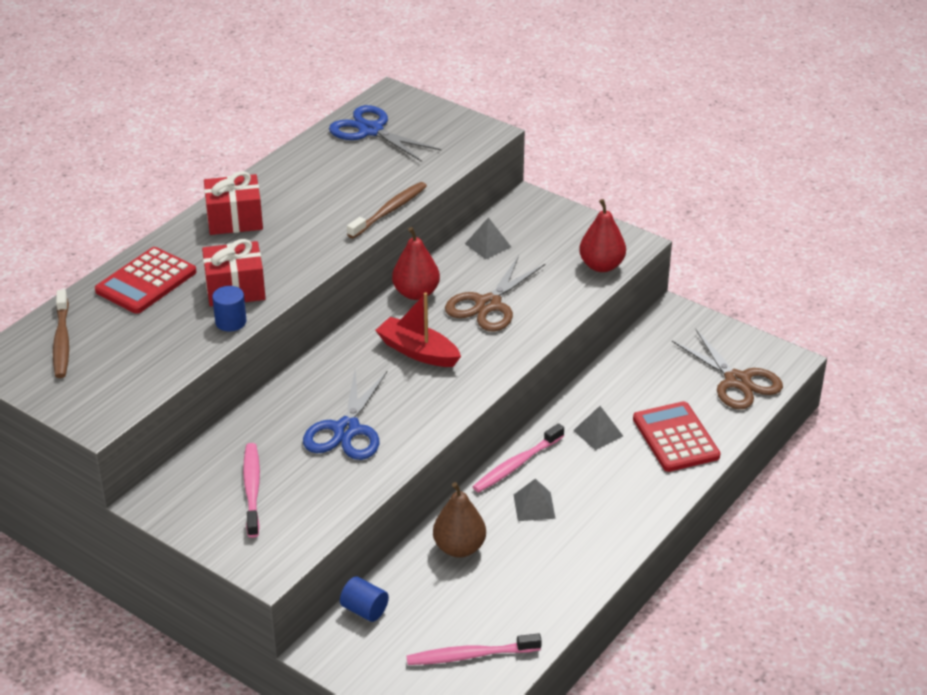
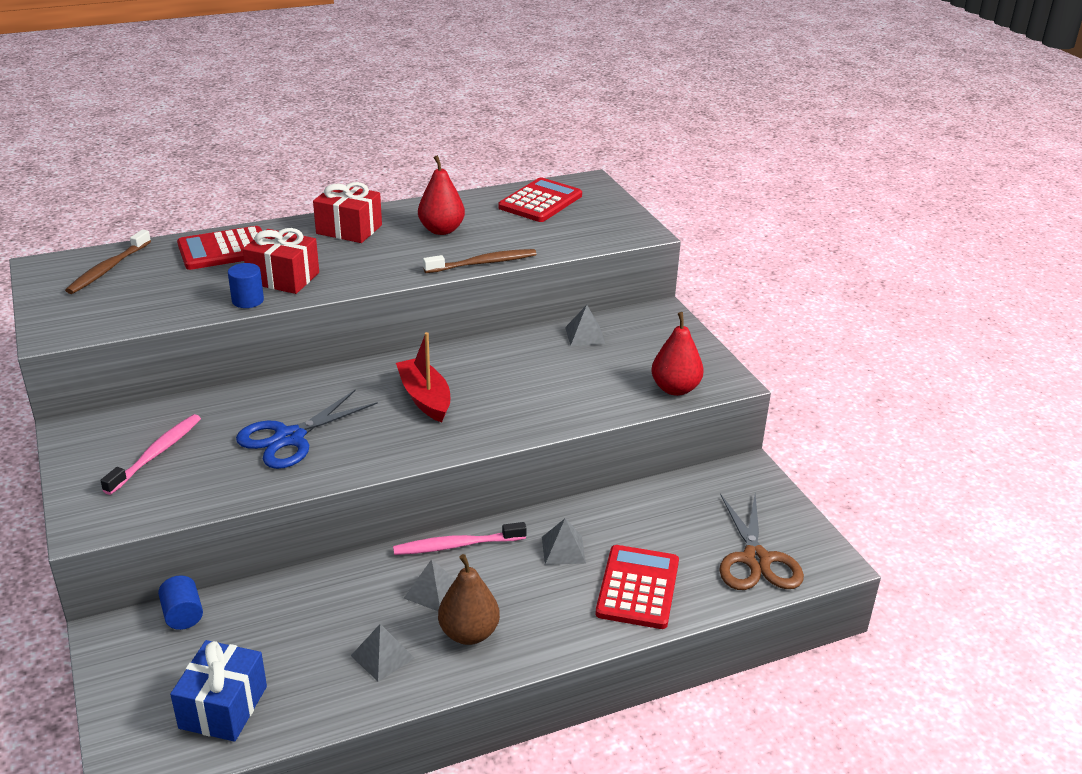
camera: 30 degrees right, 5 degrees down
(371, 130) = (540, 201): blue scissors -> red calculator
(416, 293) = (477, 351): red pear -> red pear (441, 230)
(459, 548) = (324, 598): brown pear -> brown pear (469, 633)
(470, 655) = (223, 707): pink toothbrush -> blue gift
(488, 305) = (531, 383): brown scissors -> none
(546, 568) = (382, 656): none -> grey pyramid

